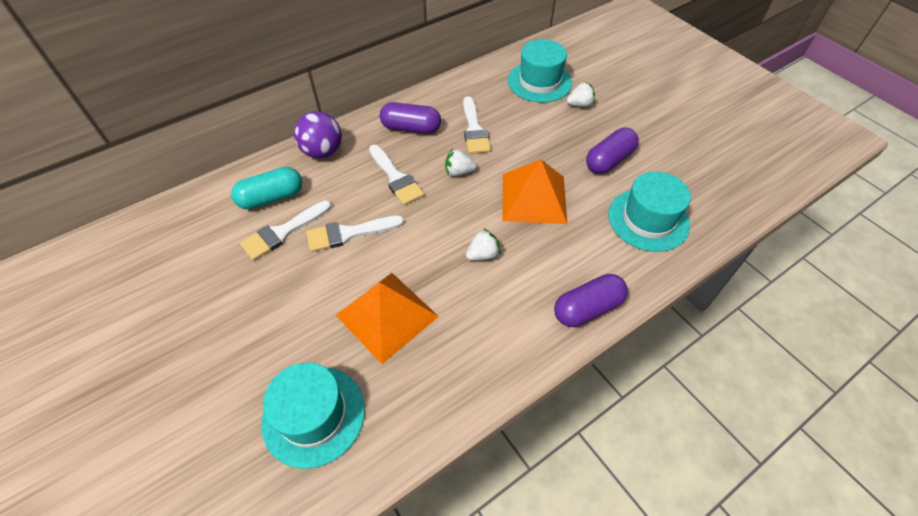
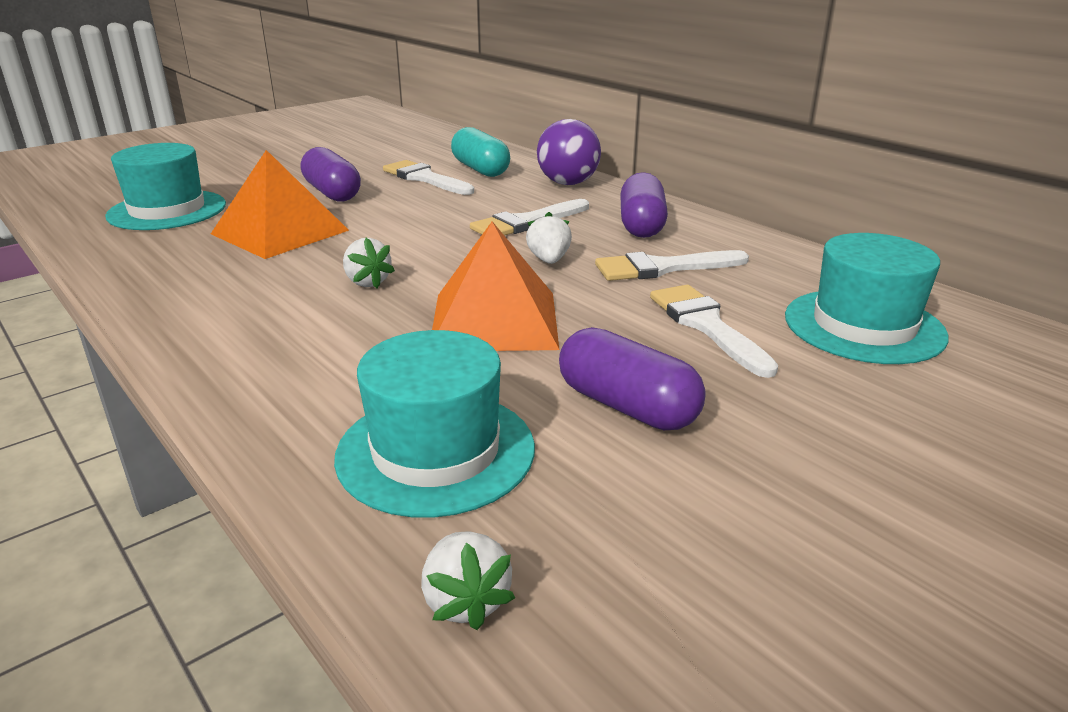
camera: 85 degrees right, 25 degrees down
(349, 233) = (419, 206): white brush -> white brush (706, 325)
(580, 104) = (816, 373): white strawberry -> white strawberry (466, 601)
(587, 308) = (224, 367): purple capsule -> purple capsule (332, 193)

